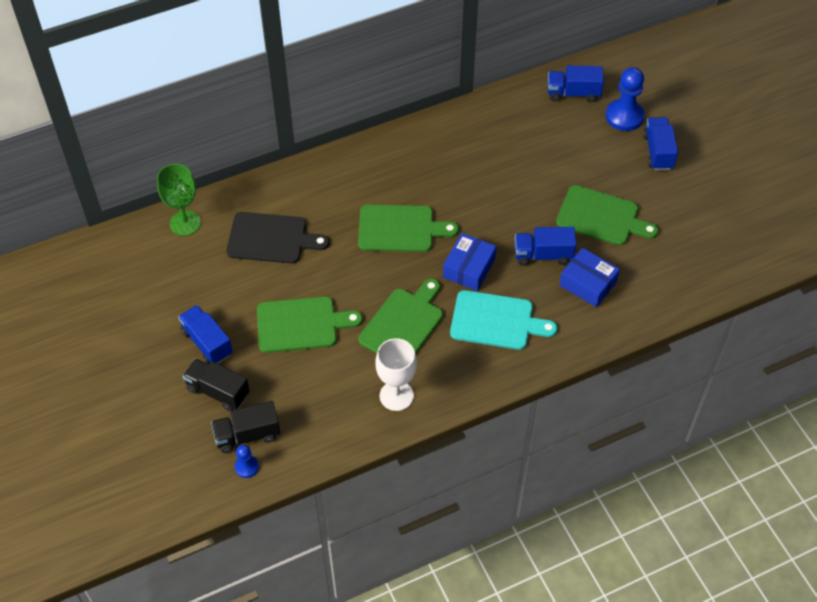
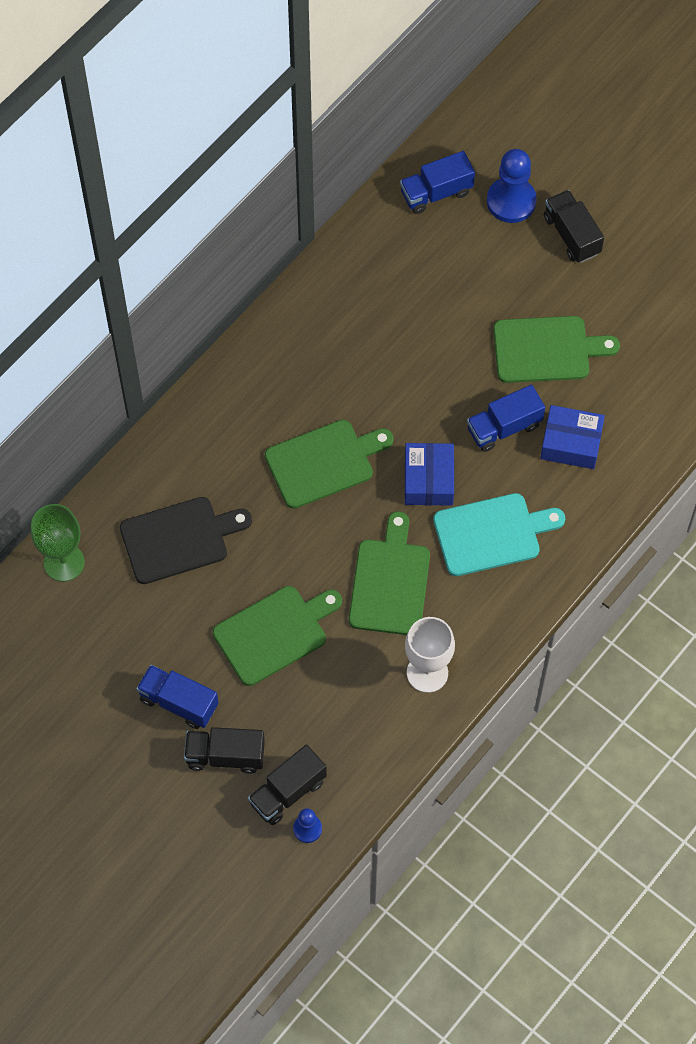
camera: 25 degrees left, 10 degrees up
(658, 152) = (571, 235): blue truck -> black truck

